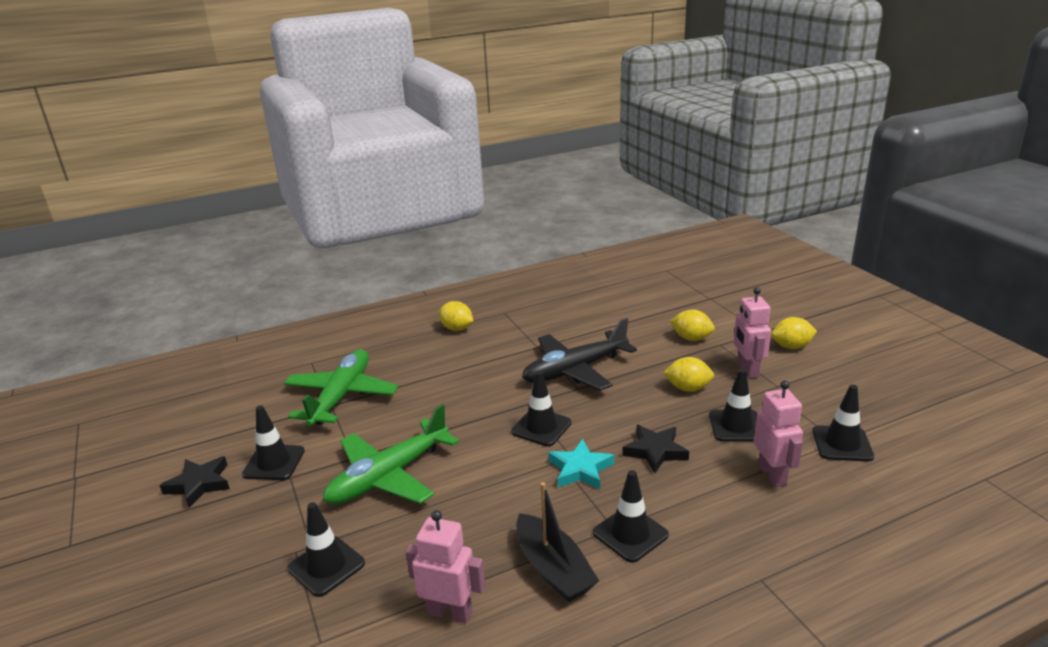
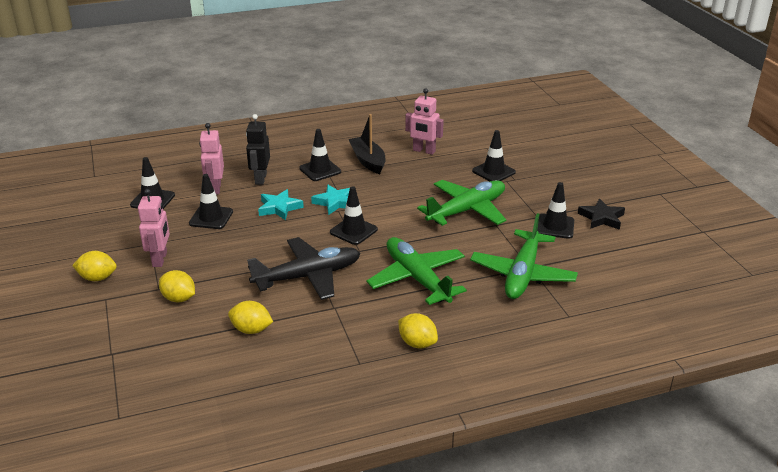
camera: 175 degrees left, 5 degrees up
(458, 380) = (417, 278): none -> green plane
(655, 451) = (279, 208): black star -> turquoise star
(688, 388) = (222, 249): yellow lemon -> yellow lemon (251, 330)
(718, 502) = (260, 179): none -> black robot

